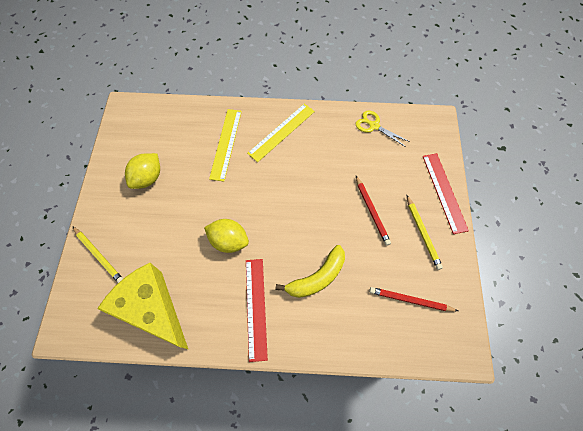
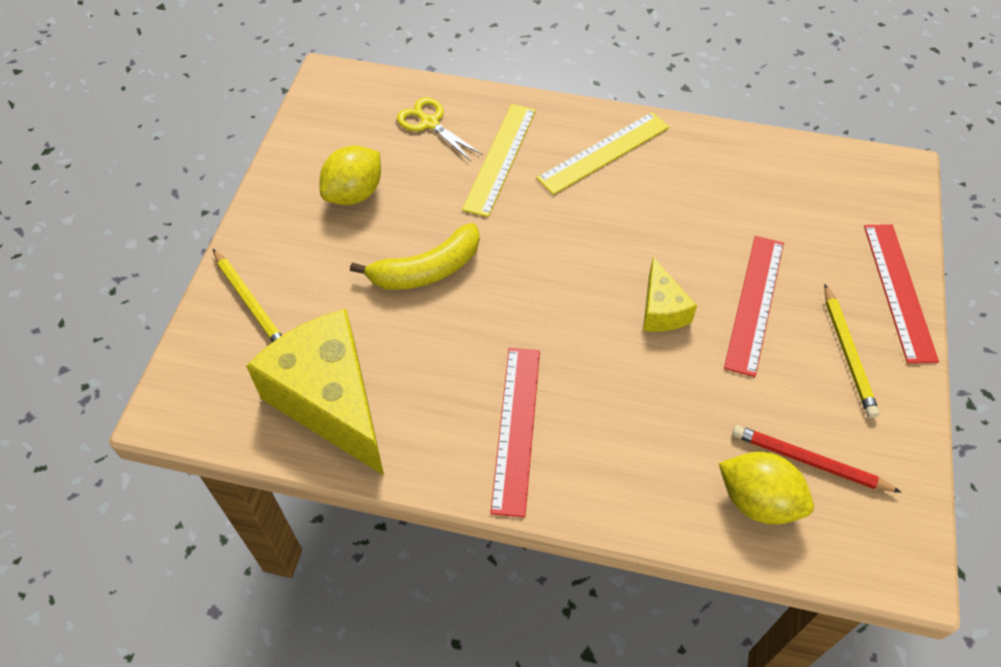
camera: 10 degrees right, 10 degrees down
(229, 241) = (483, 313): yellow lemon -> yellow lemon (758, 501)
(317, 277) = (636, 396): yellow banana -> yellow banana (426, 270)
(324, 223) = (661, 310): none -> yellow cheese
(372, 211) = (754, 303): red pencil -> red ruler
(374, 126) = (777, 165): yellow scissors -> yellow scissors (430, 123)

